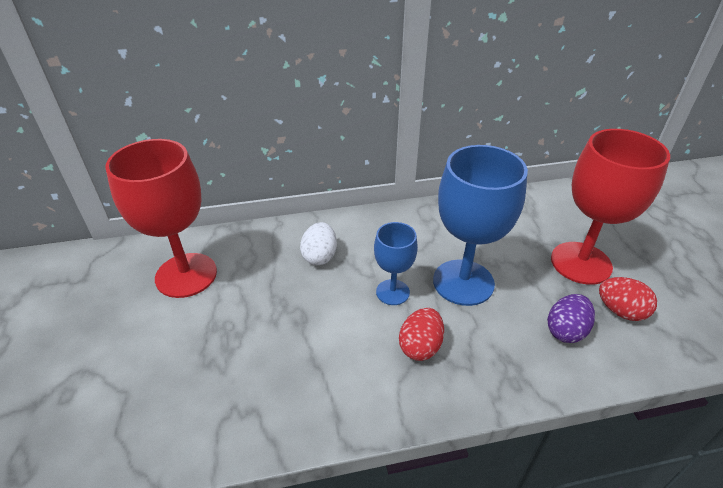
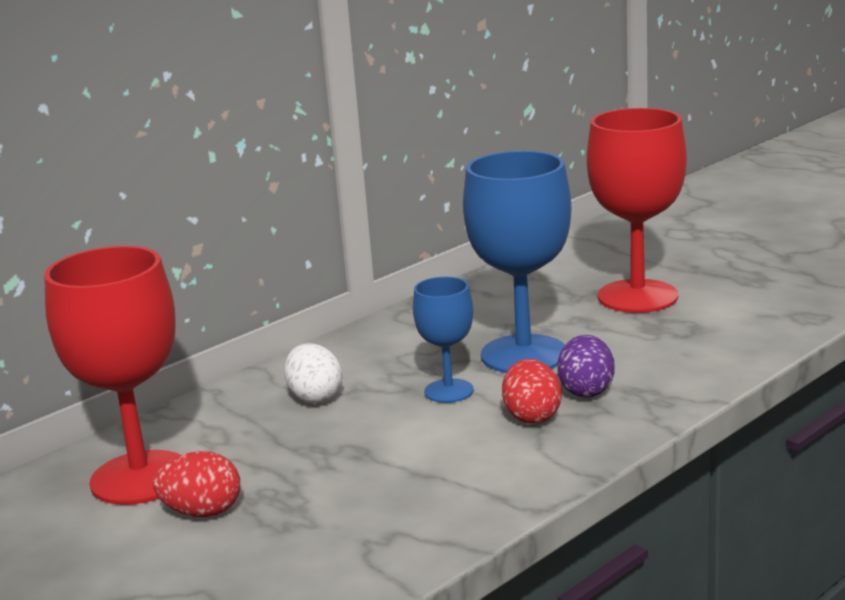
camera: 30 degrees left, 20 degrees down
(565, 331) = (674, 349): purple egg -> purple egg (586, 391)
(620, 311) = (713, 316): red egg -> red egg (202, 512)

